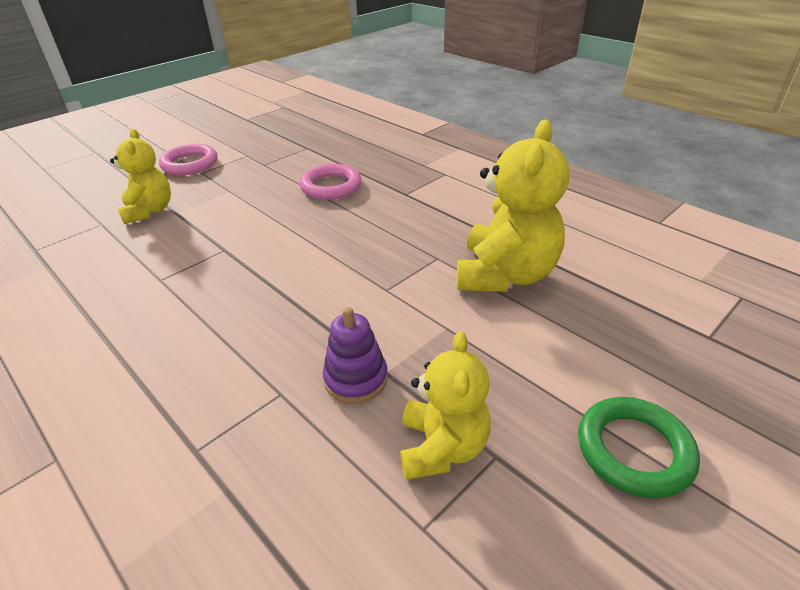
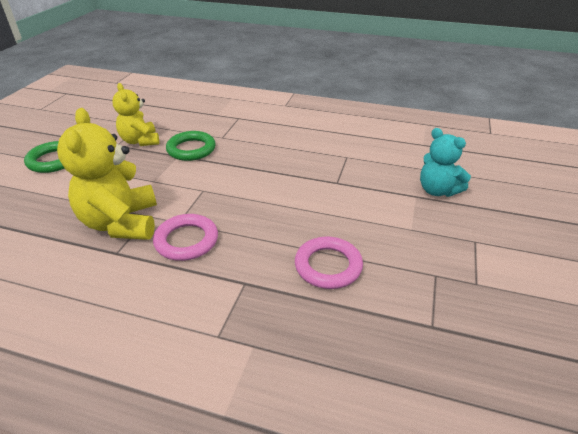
camera: 150 degrees right, 0 degrees up
(149, 211) = (437, 190): yellow teddy bear -> turquoise teddy bear
(190, 164) = (504, 247): pink ring -> pink ring (186, 241)
(356, 379) = (191, 149): purple stacking toy -> green ring

